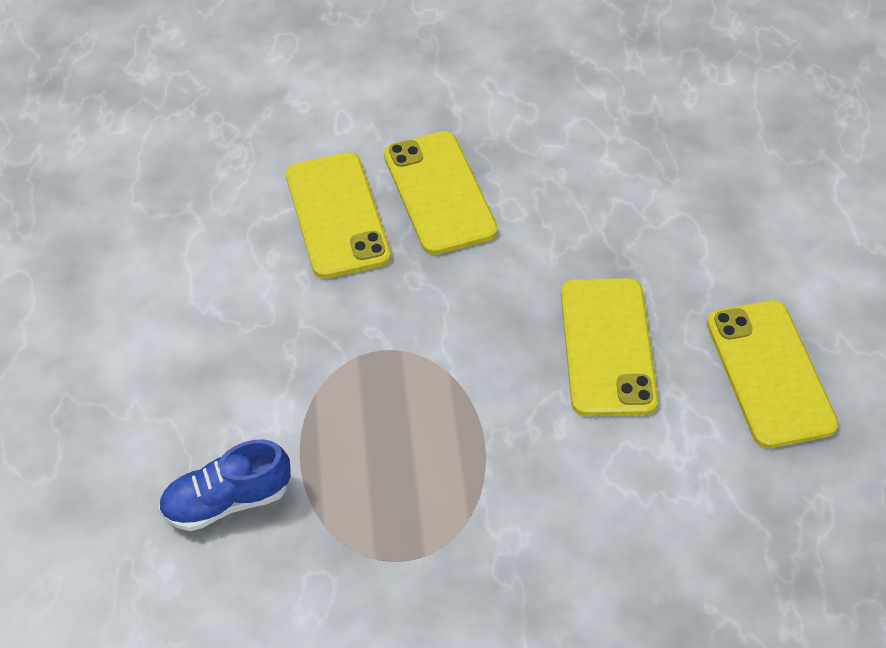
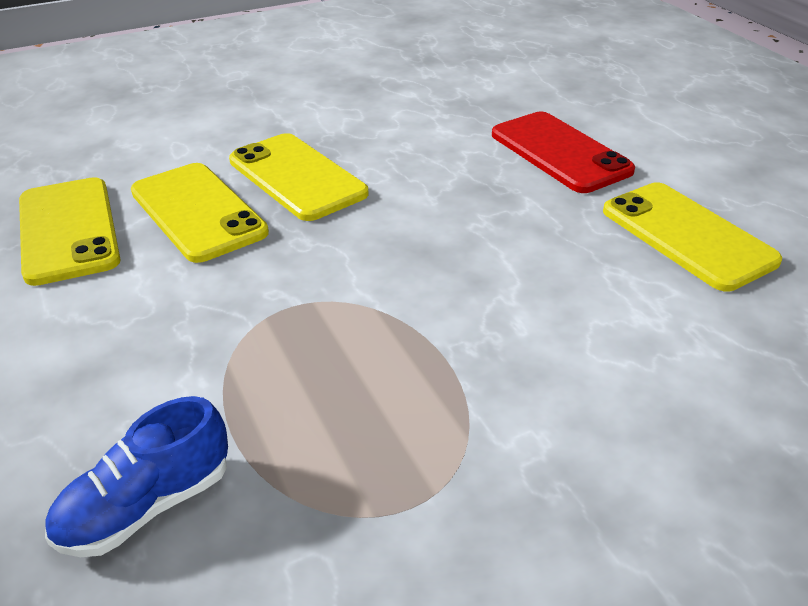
camera: 20 degrees left, 15 degrees down
(607, 347) = (524, 250): yellow phone -> yellow phone (68, 230)
(710, 227) = (559, 153): none -> red phone

